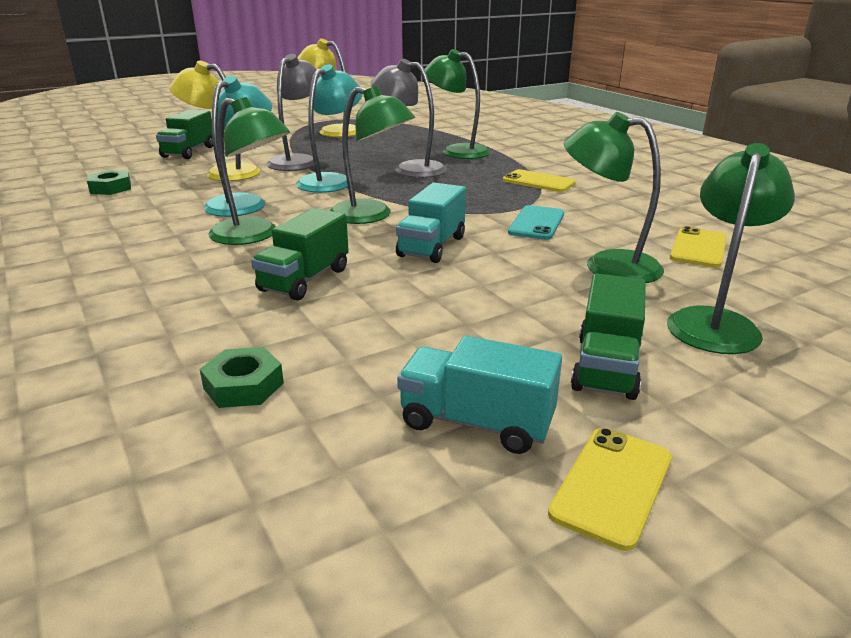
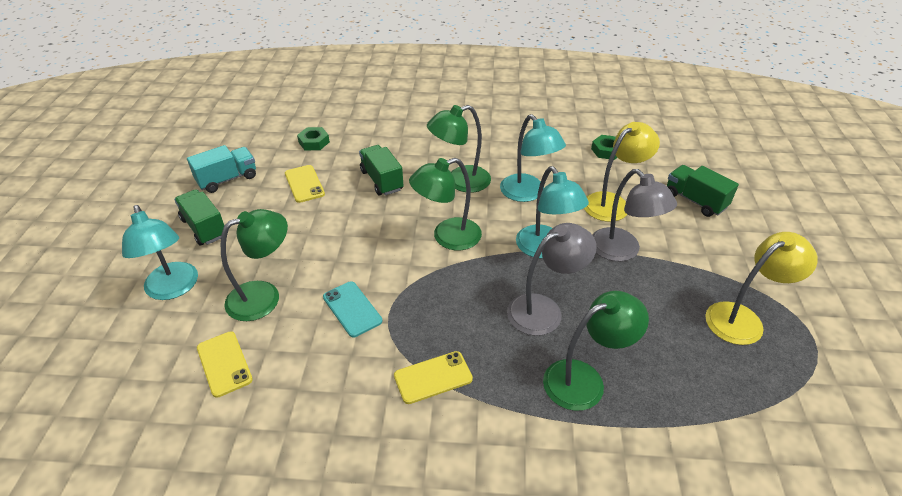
camera: 125 degrees right, 15 degrees up
(432, 246) = (371, 239): turquoise truck -> none
(612, 485) = (168, 190): yellow phone -> yellow phone (304, 184)
(715, 322) = (173, 289): green lamp -> turquoise lamp

